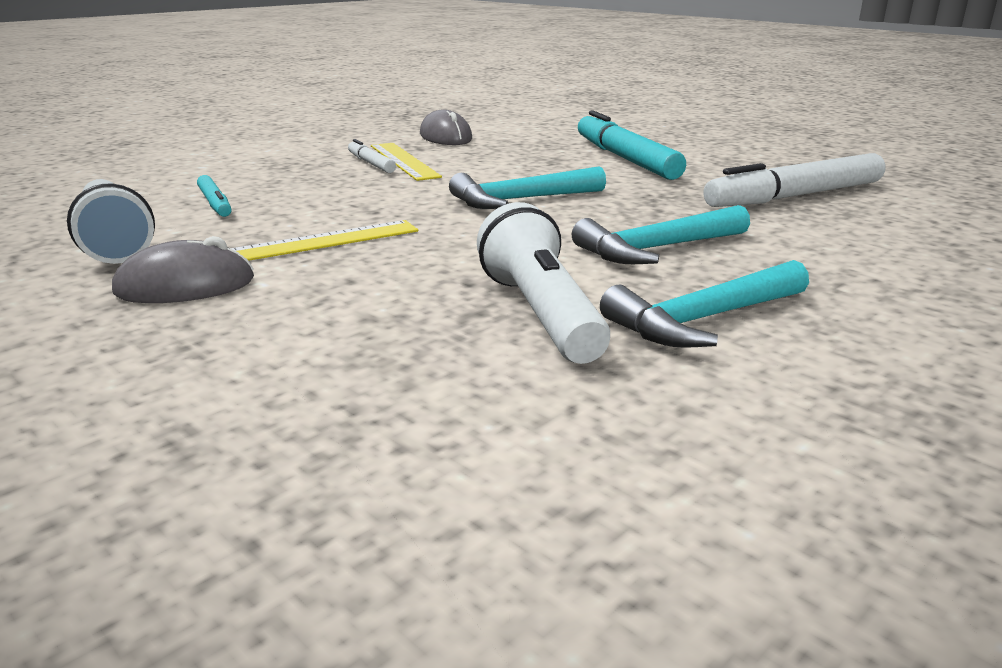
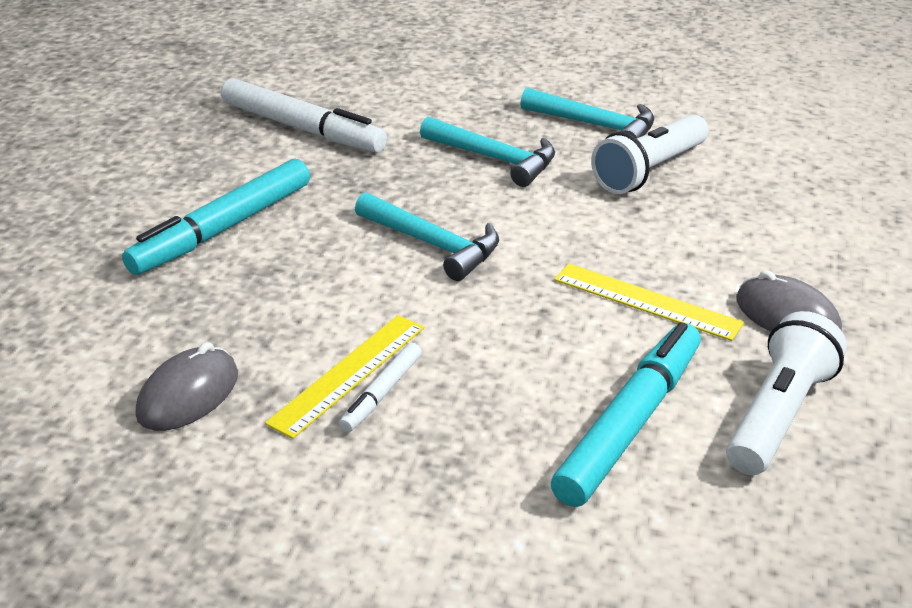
camera: 120 degrees left, 10 degrees up
(215, 203) = (630, 424): turquoise marker -> turquoise marker, size x2.00

